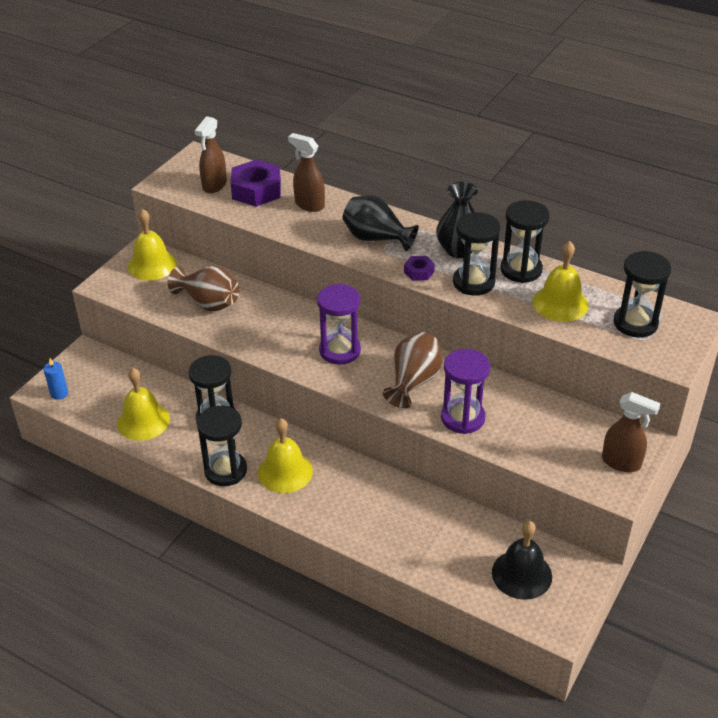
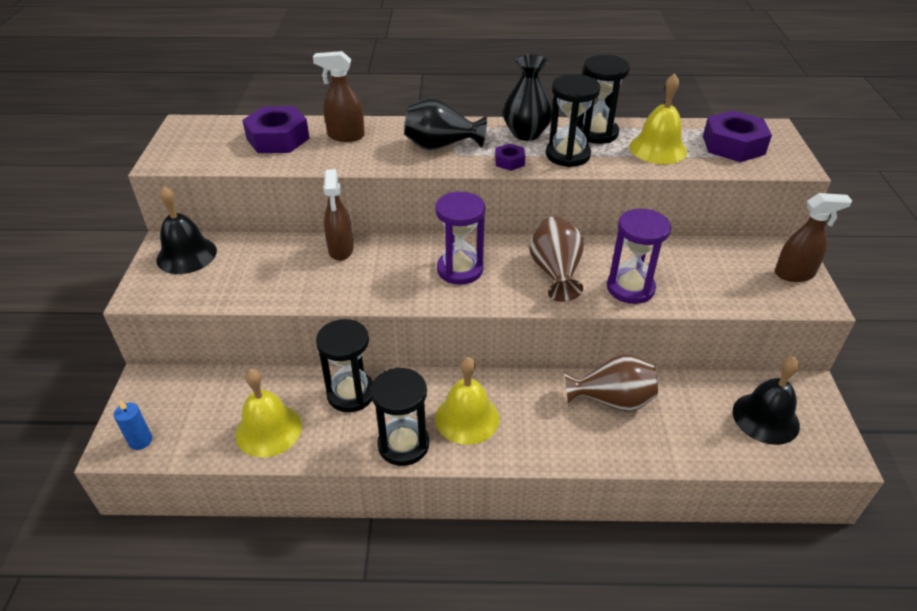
camera: 30 degrees left, 0 degrees up
(152, 265) = (186, 255): yellow bell -> black bell
(208, 303) = (282, 271): brown vase -> brown vase (611, 400)
(214, 185) = (226, 146): brown spray bottle -> brown spray bottle (341, 250)
(635, 323) = (733, 145): black hourglass -> purple nut

